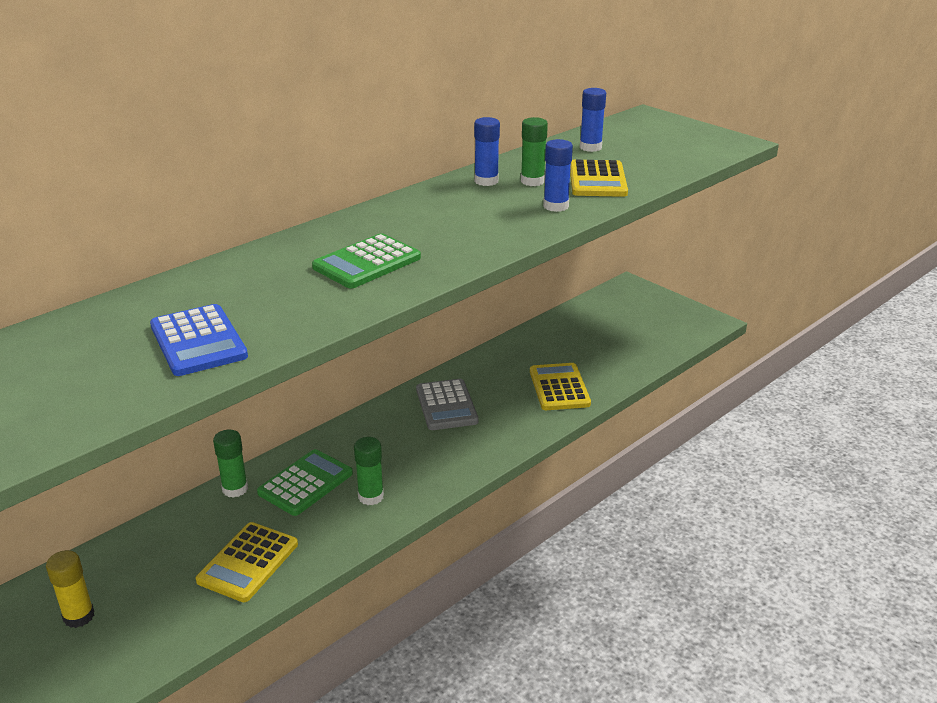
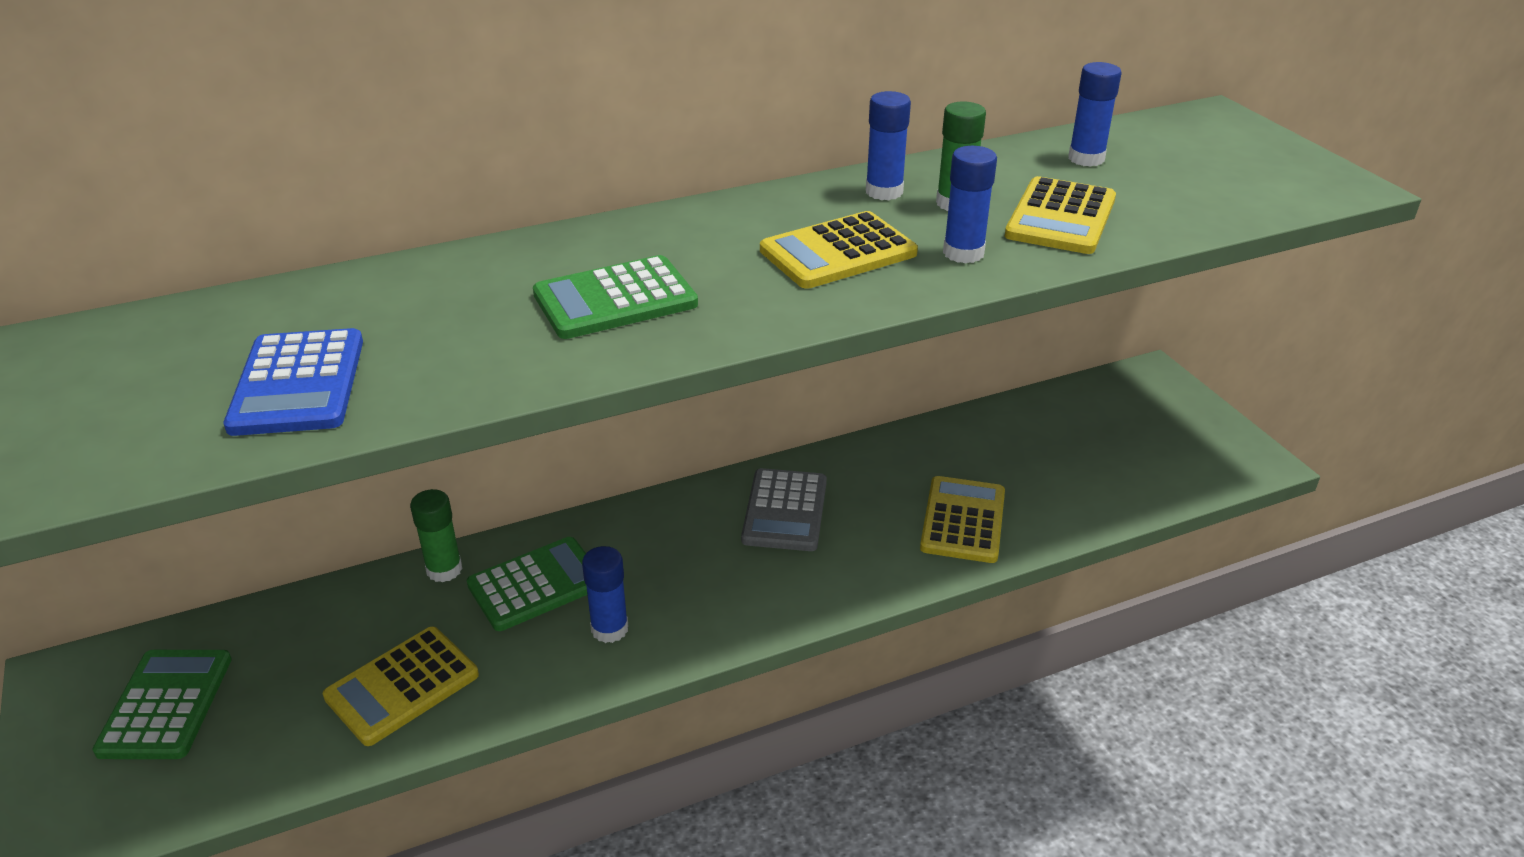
camera: 20 degrees right, 5 degrees up
(79, 616) = (166, 705): yellow glue stick -> green calculator
(371, 497) = (609, 629): green glue stick -> blue glue stick
(483, 217) = (838, 252): none -> yellow calculator

